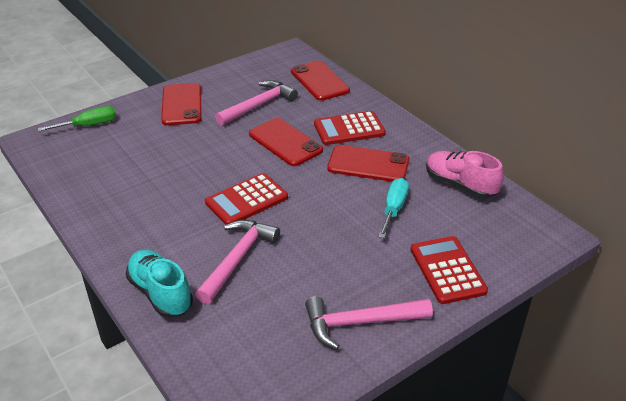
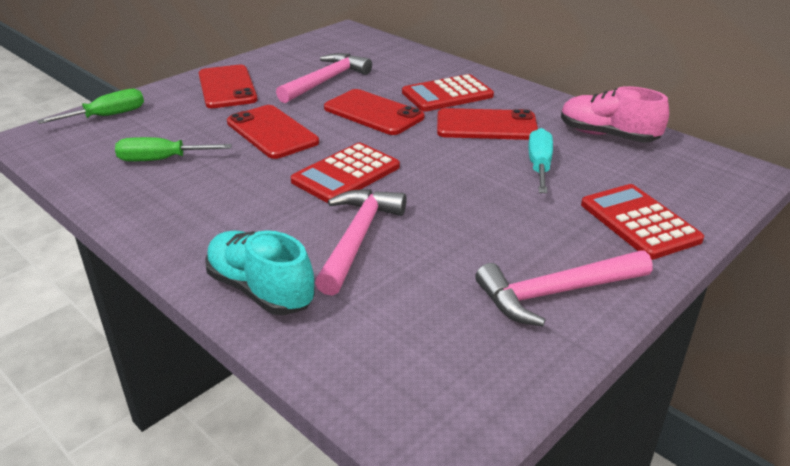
camera: 10 degrees left, 5 degrees down
(119, 172) = (161, 160): none -> green screwdriver
(319, 81) = (392, 54): red phone -> red phone (272, 132)

